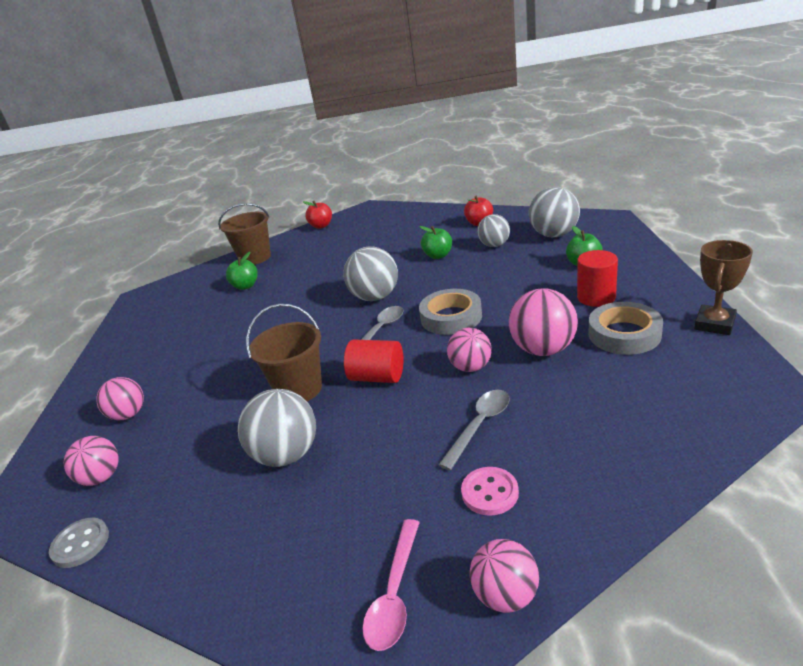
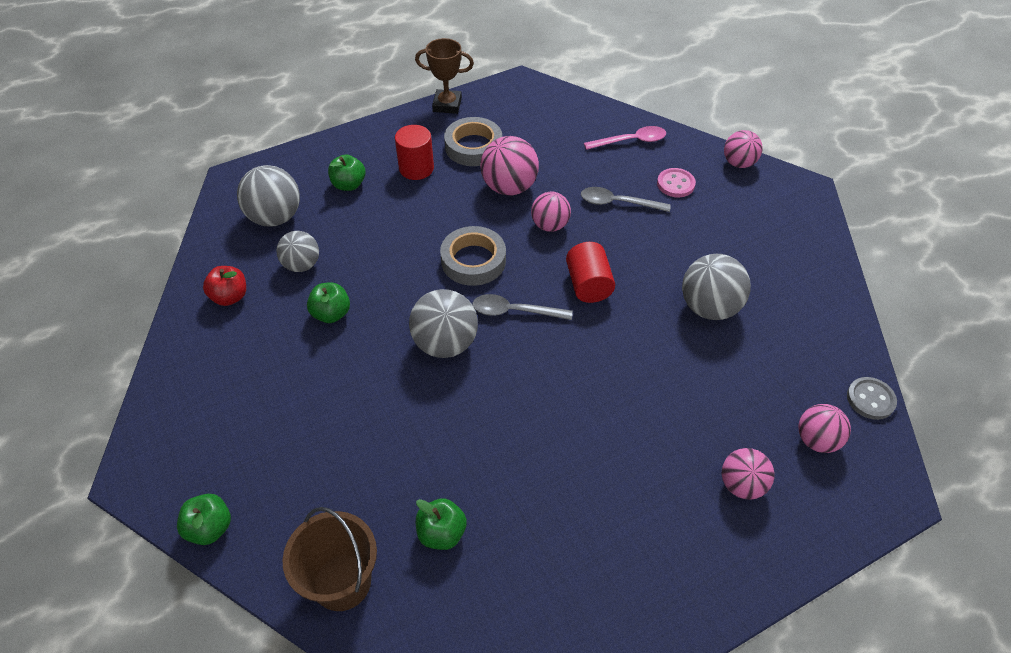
camera: 120 degrees left, 20 degrees up
(299, 389) = (631, 339): brown bucket -> none
(321, 226) = (210, 528): red apple -> green apple
(394, 594) = (769, 204): pink spoon -> pink spoon (631, 141)

